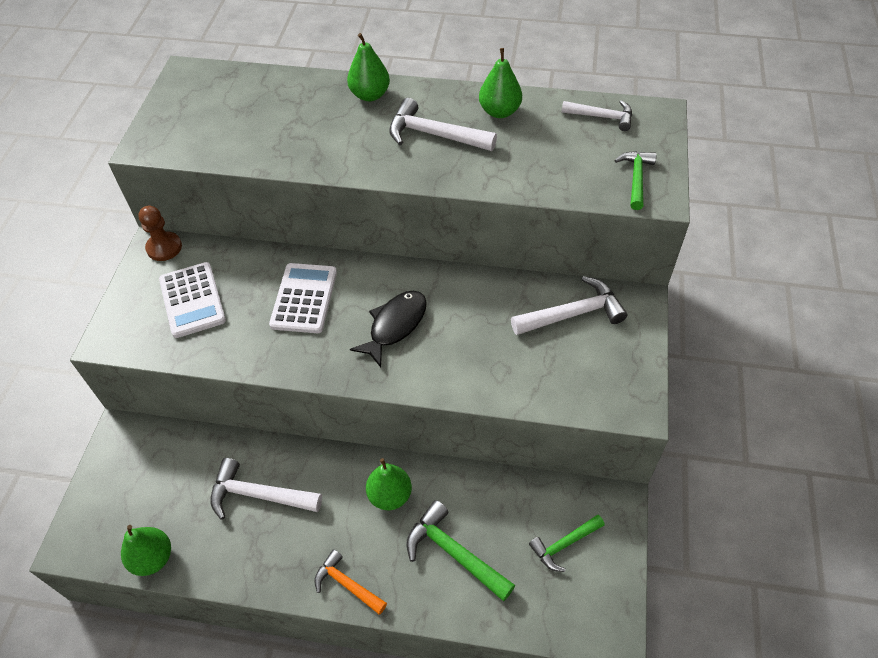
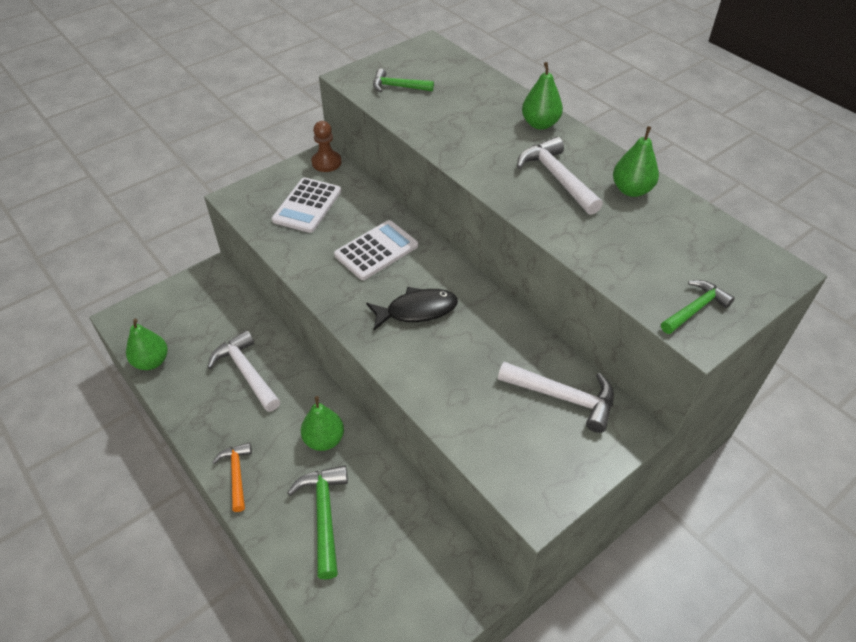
camera: 40 degrees right, 5 degrees down
(564, 544) = (407, 580): green hammer -> green hammer (398, 87)
(602, 117) = (721, 243): white hammer -> none

